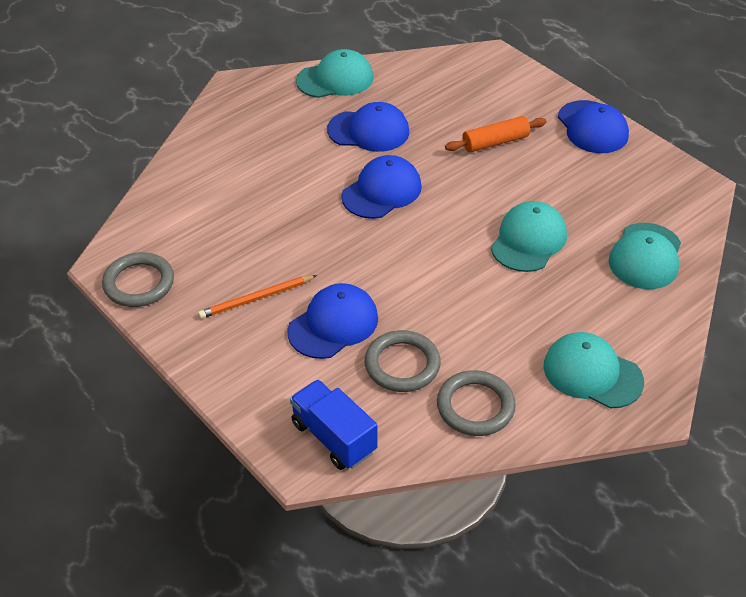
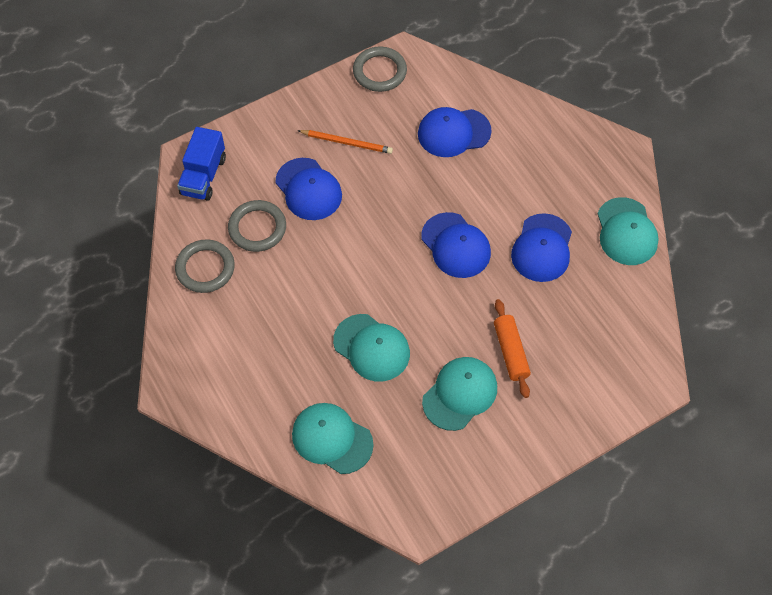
camera: 100 degrees right, 15 degrees up
(256, 299) = (347, 143): orange pencil -> orange pencil turned 120 degrees clockwise
(333, 437) = (203, 176): blue truck -> blue truck turned 135 degrees clockwise
(592, 127) = (522, 447): blue cap -> blue cap (453, 133)
(592, 373) = (214, 356): turquoise cap -> turquoise cap (460, 394)

